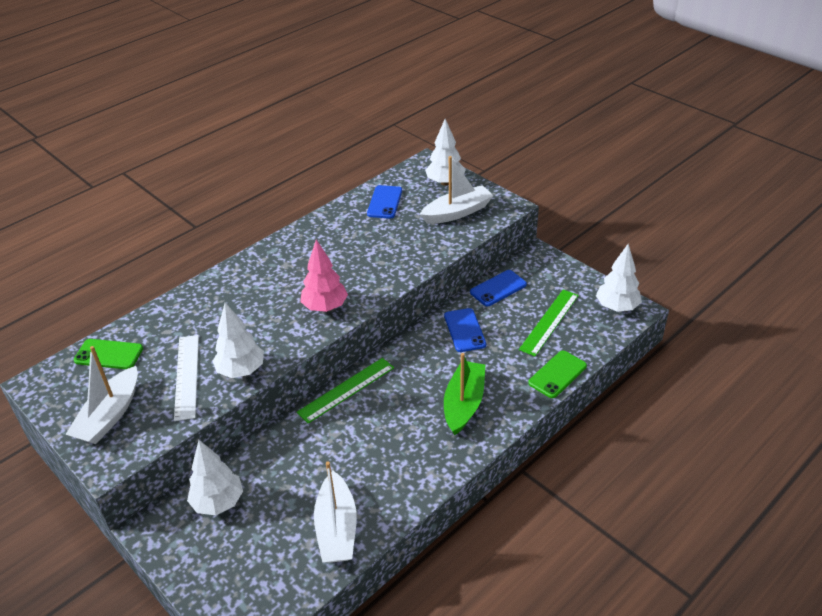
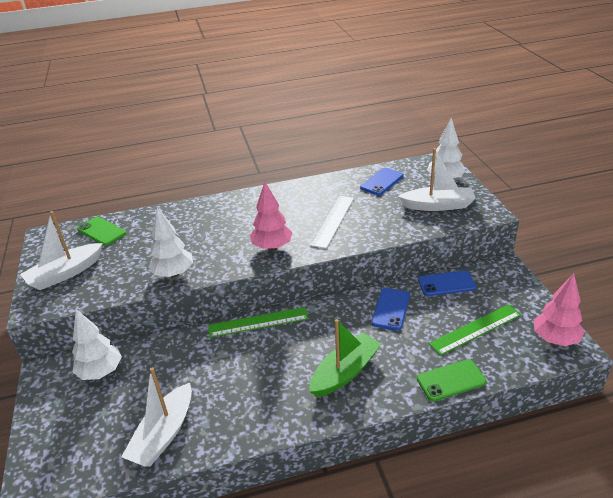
camera: 30 degrees right, 5 degrees down
(186, 376) = (135, 264): white ruler -> white ruler (333, 221)
(616, 307) = (555, 339): white tree -> pink tree

